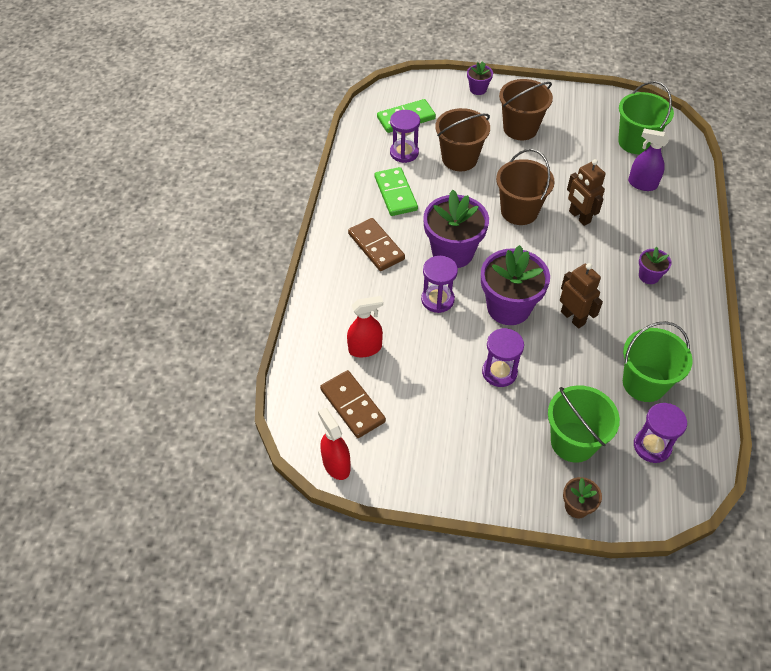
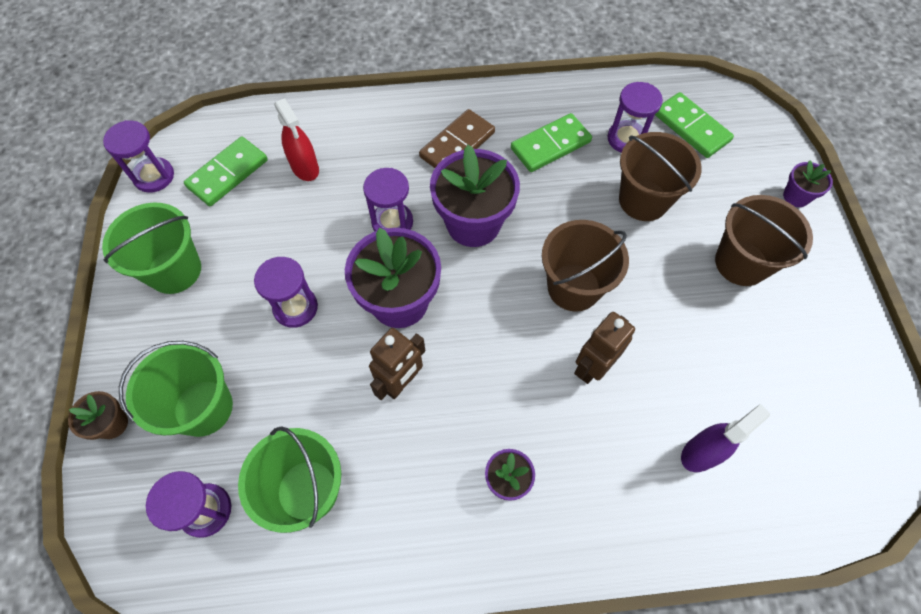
camera: 75 degrees right, 10 degrees up
(336, 464) = (154, 176): red spray bottle -> purple hourglass
(352, 405) = (228, 174): brown domino -> green domino
(635, 142) = (795, 433): green bucket -> green bucket (174, 270)
(642, 184) = (700, 453): purple spray bottle -> purple spray bottle turned 45 degrees clockwise

